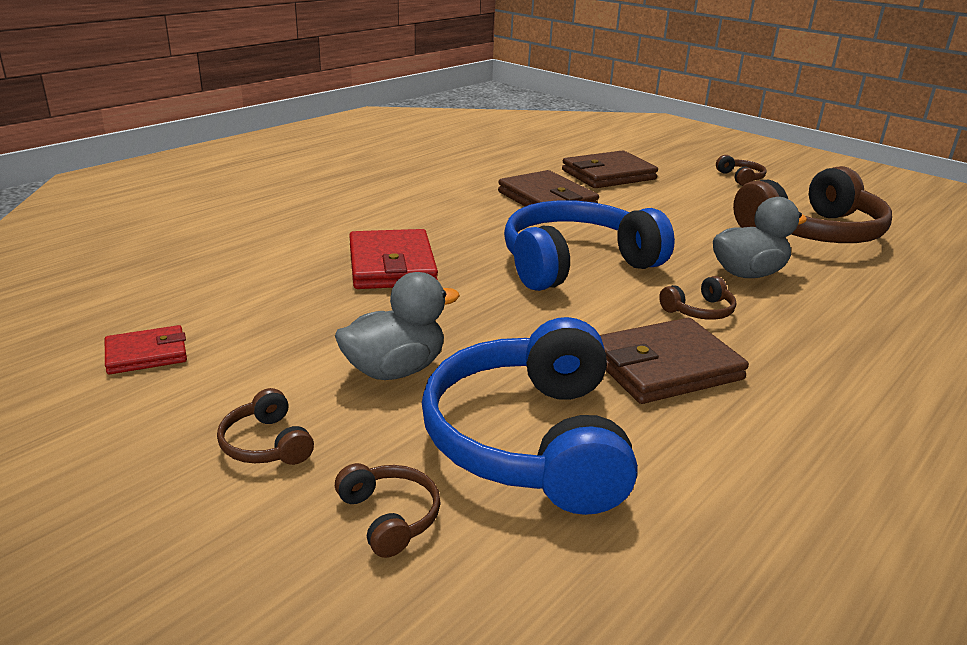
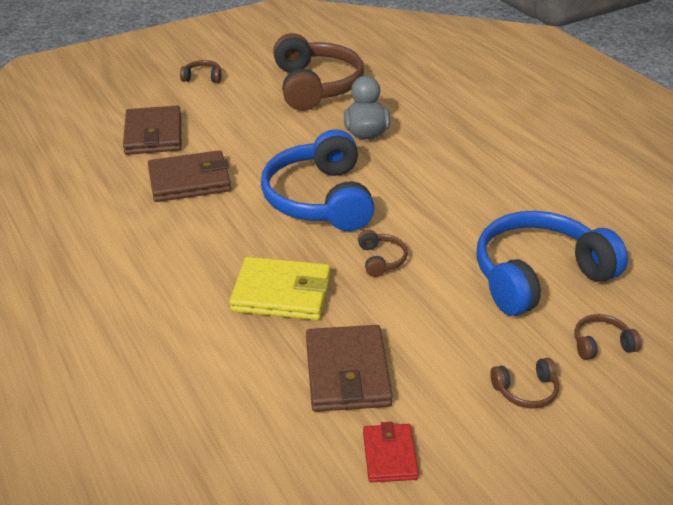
camera: 70 degrees left, 10 degrees up
(391, 265) = (281, 293): red wallet -> yellow wallet
(395, 370) = (448, 318): grey duck -> none
(530, 440) = (538, 276): blue headphones -> blue headphones turned 135 degrees clockwise
(664, 367) = (472, 204): brown wallet -> brown wallet (347, 372)
(699, 311) = (409, 169): brown headphones -> brown headphones (381, 259)

